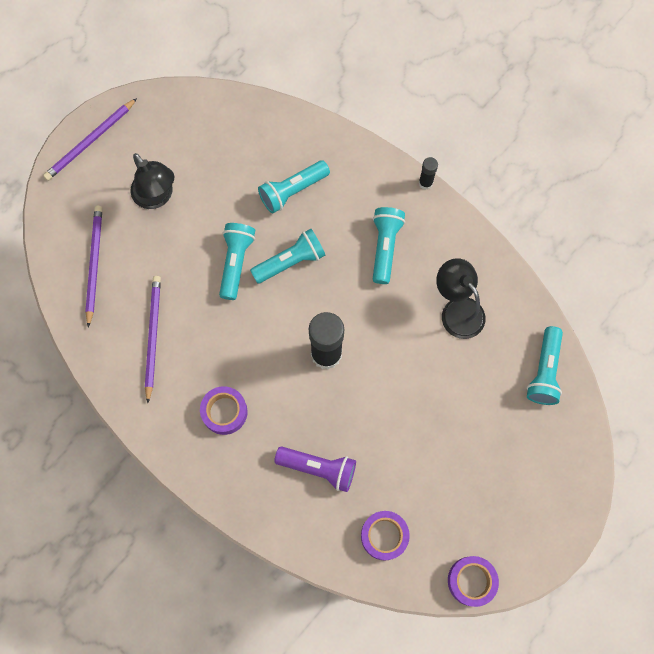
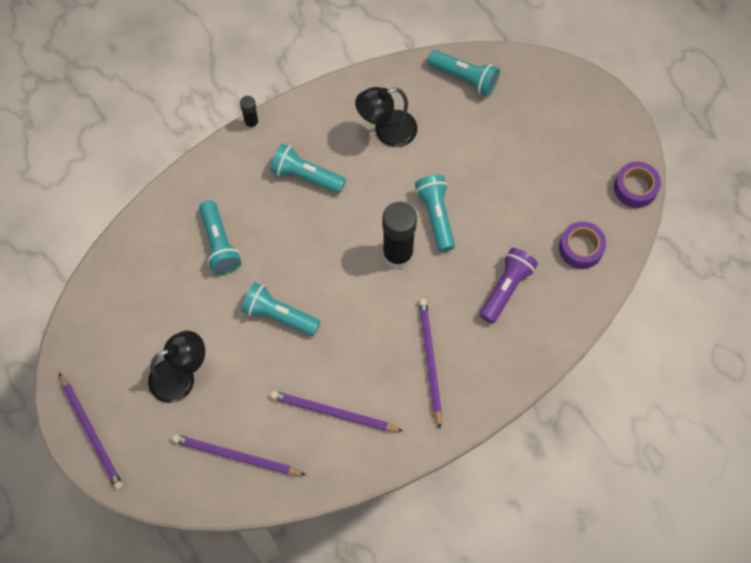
camera: 75 degrees left, 5 degrees down
(224, 412) = (430, 360): purple tape -> purple pencil
(290, 262) = (294, 264): turquoise flashlight -> turquoise flashlight (436, 216)

